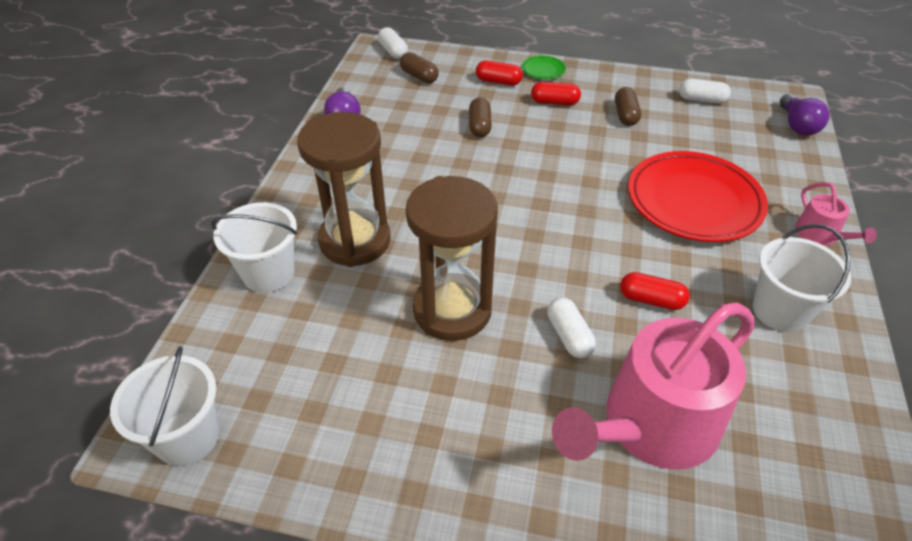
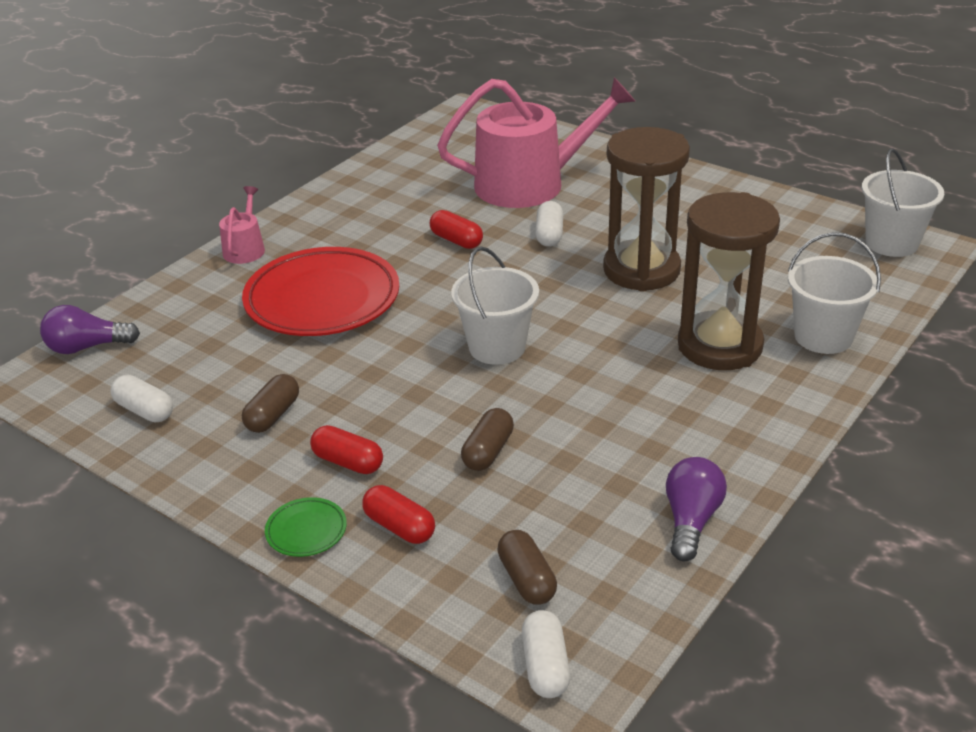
camera: 155 degrees left, 10 degrees down
(780, 311) = (359, 213): white bucket -> white bucket (497, 347)
(797, 125) = (87, 347): purple light bulb -> purple light bulb turned 120 degrees counterclockwise

